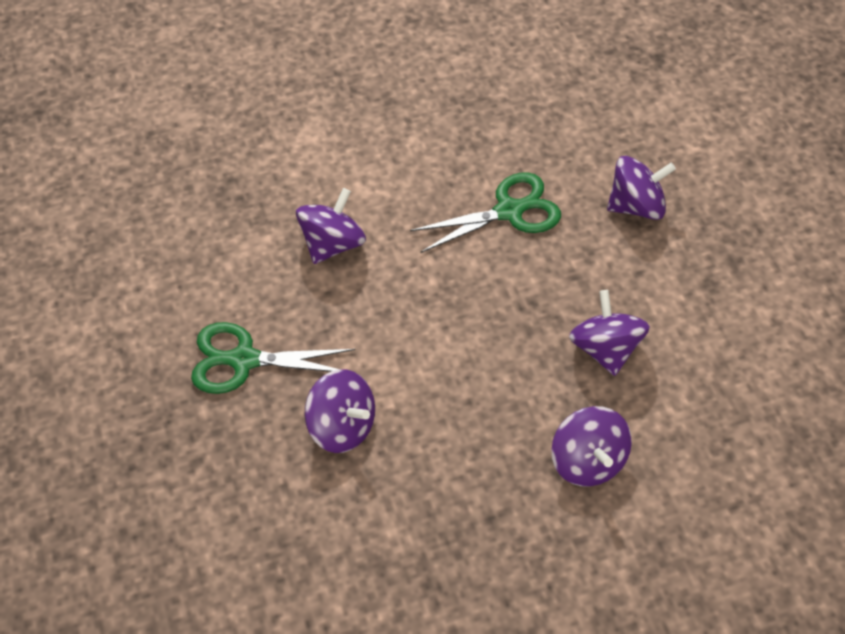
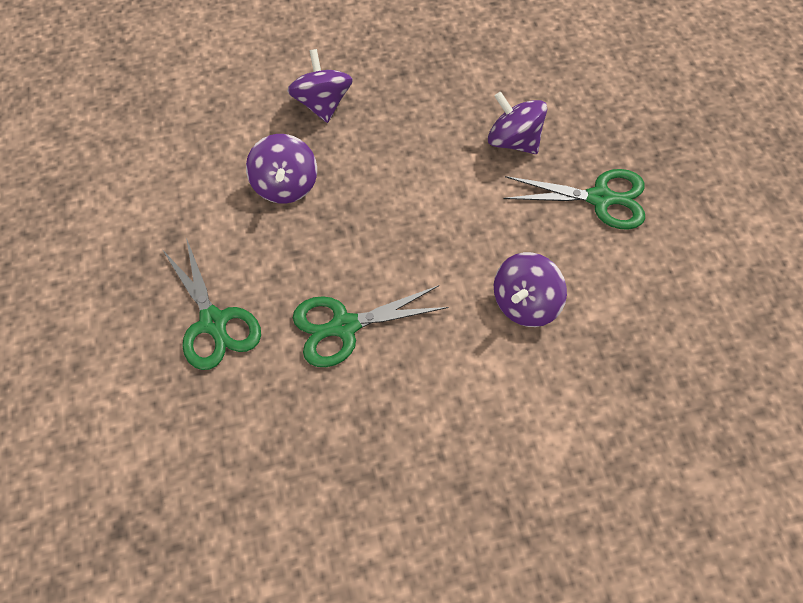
camera: 175 degrees left, 5 degrees up
(636, 206) = (213, 322): purple spinning top -> green scissors

